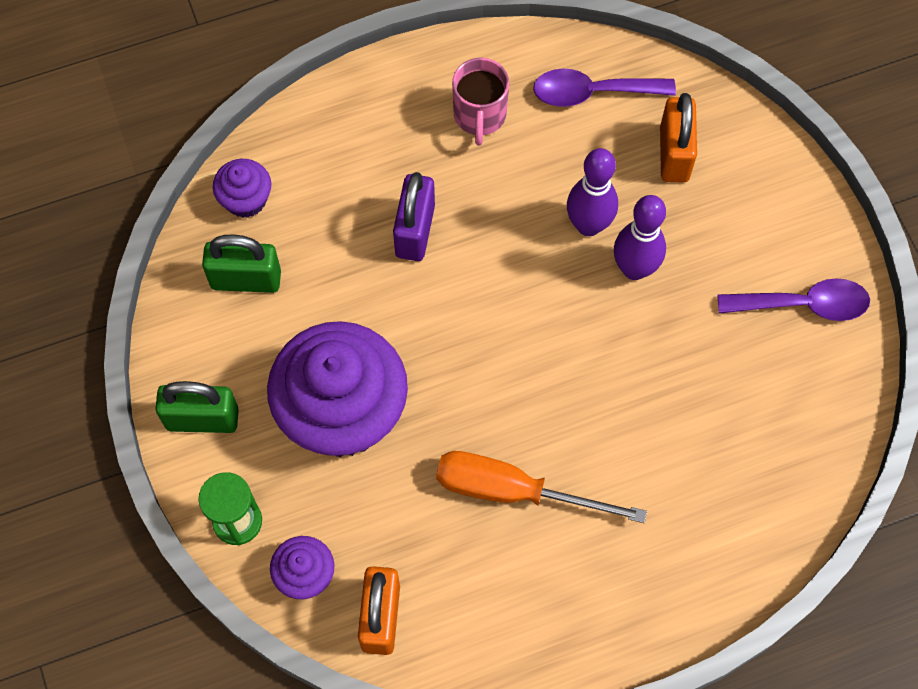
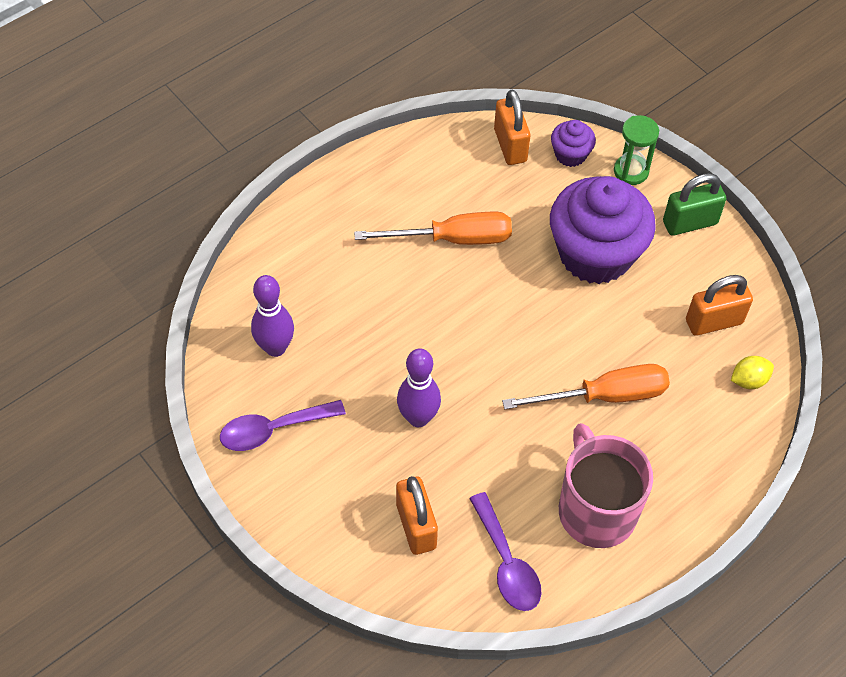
camera: 160 degrees right, 10 degrees down
(246, 199) = (748, 380): purple cupcake -> yellow lemon
(246, 279) = (714, 322): green padlock -> orange padlock
(415, 230) = (605, 396): purple padlock -> orange screwdriver
(479, 116) = (596, 509): pink mug -> pink mug, size x1.63
(588, 225) = (467, 442): purple bowling pin -> purple bowling pin (275, 348)
(593, 92) = (506, 562): purple spoon -> purple spoon turned 90 degrees clockwise

